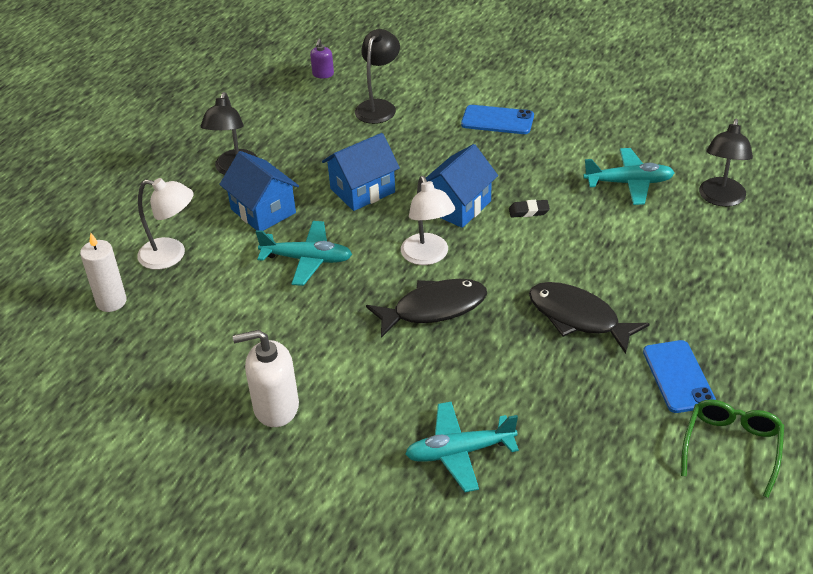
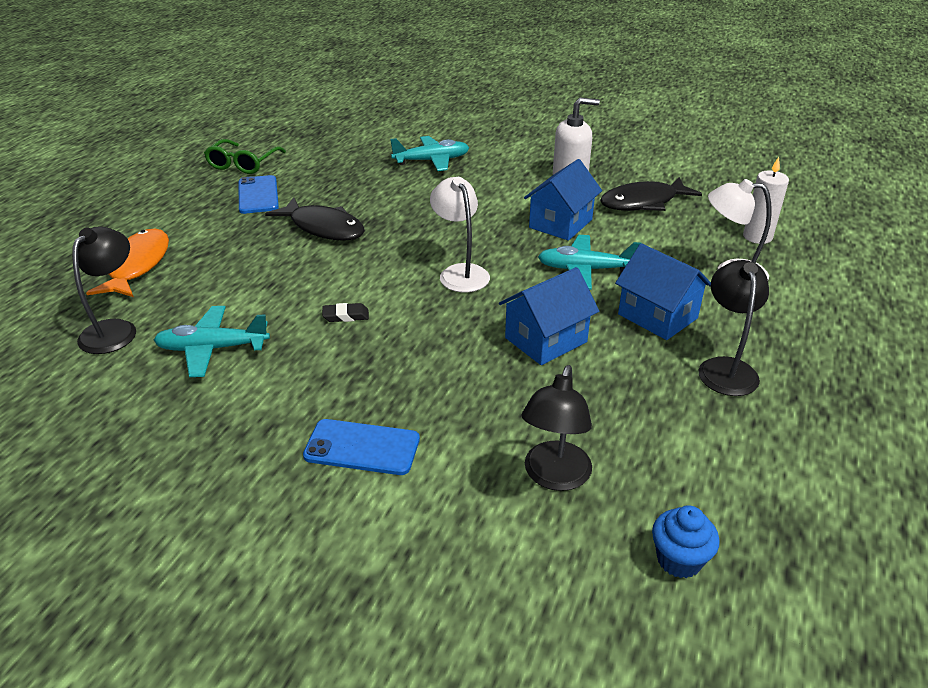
camera: 175 degrees right, 5 degrees down
(323, 74) = (679, 560): purple soap dispenser -> blue cupcake
(434, 309) = (452, 233): black fish -> black fish (643, 202)
(458, 206) = (427, 321): blue house -> blue house (560, 223)
(751, 266) = (137, 265): none -> orange fish

